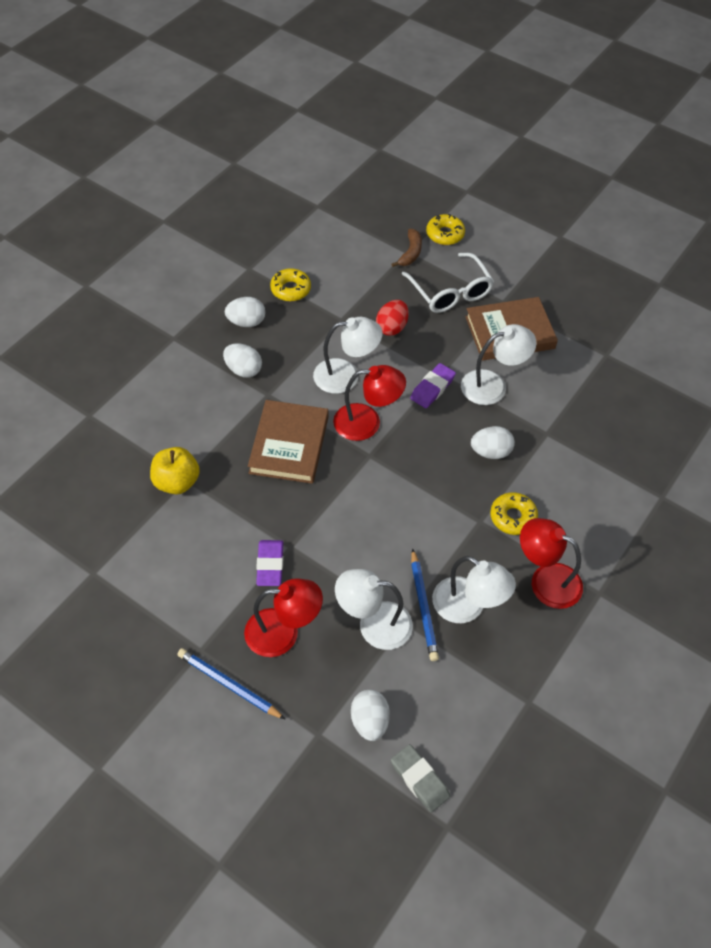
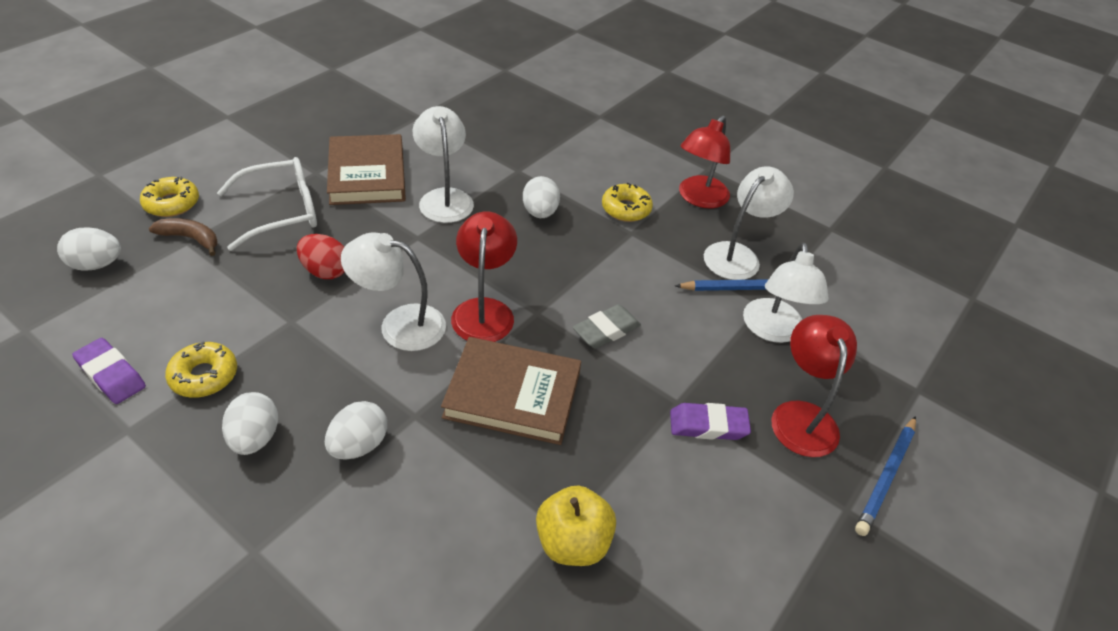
camera: 90 degrees left, 10 degrees down
(346, 375) = (399, 324): white lamp -> white lamp turned 75 degrees counterclockwise
(369, 721) = (888, 345): white egg -> white egg (97, 265)
(419, 779) = (935, 312): grey eraser -> grey eraser (606, 330)
(432, 388) = (439, 246): purple eraser -> purple eraser (111, 374)

